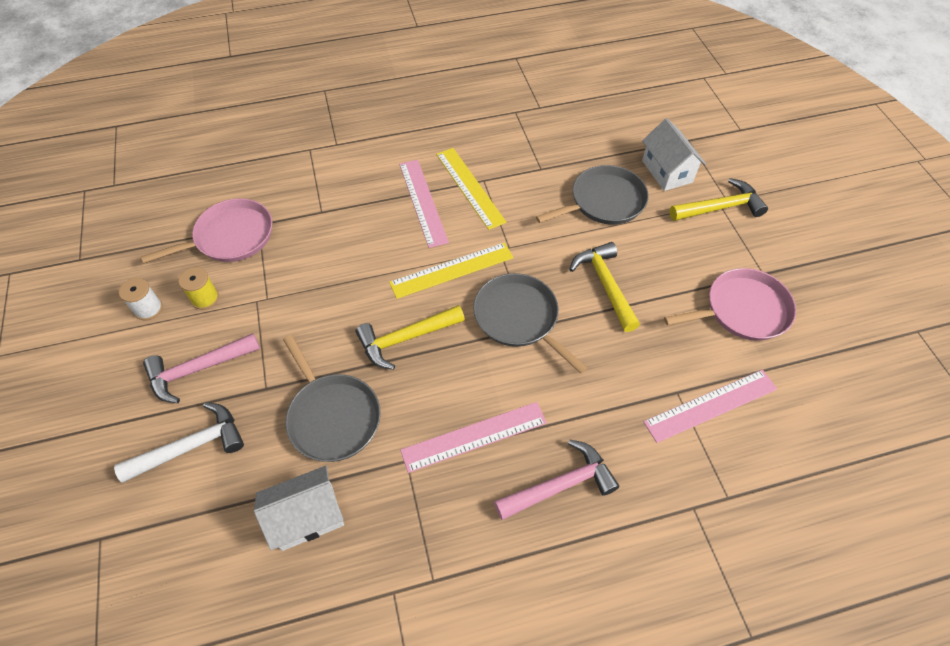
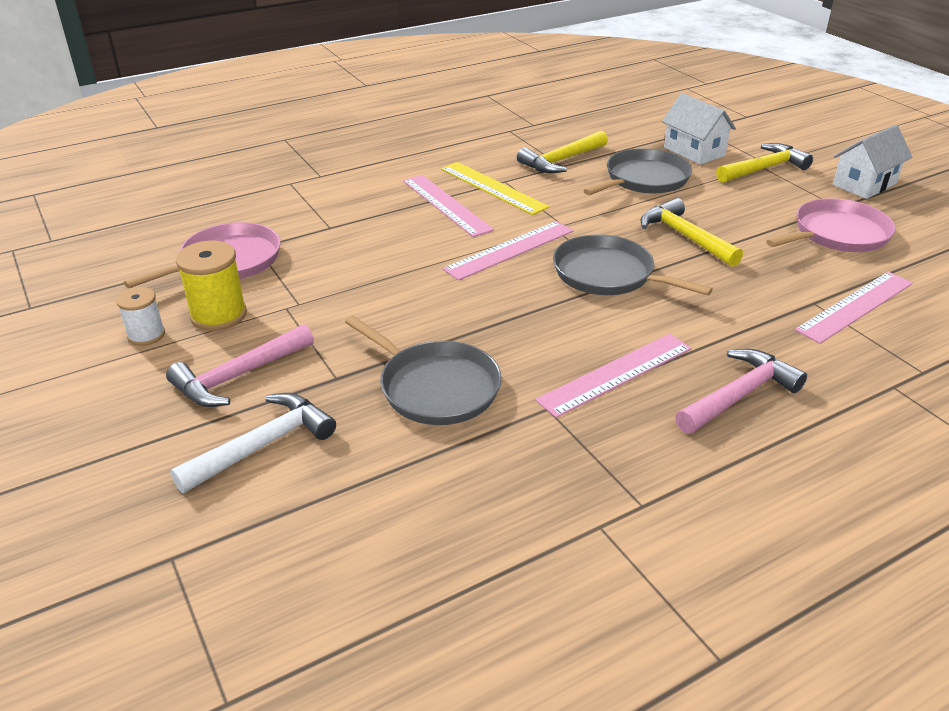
camera: 15 degrees left, 20 degrees down
(205, 298) = (218, 315): yellow spool -> yellow spool, size x1.57
(307, 516) = (451, 480): white house -> white house (864, 184)
(405, 338) = (488, 309): yellow hammer -> yellow hammer (561, 160)
(452, 270) = (510, 250): yellow ruler -> pink ruler

